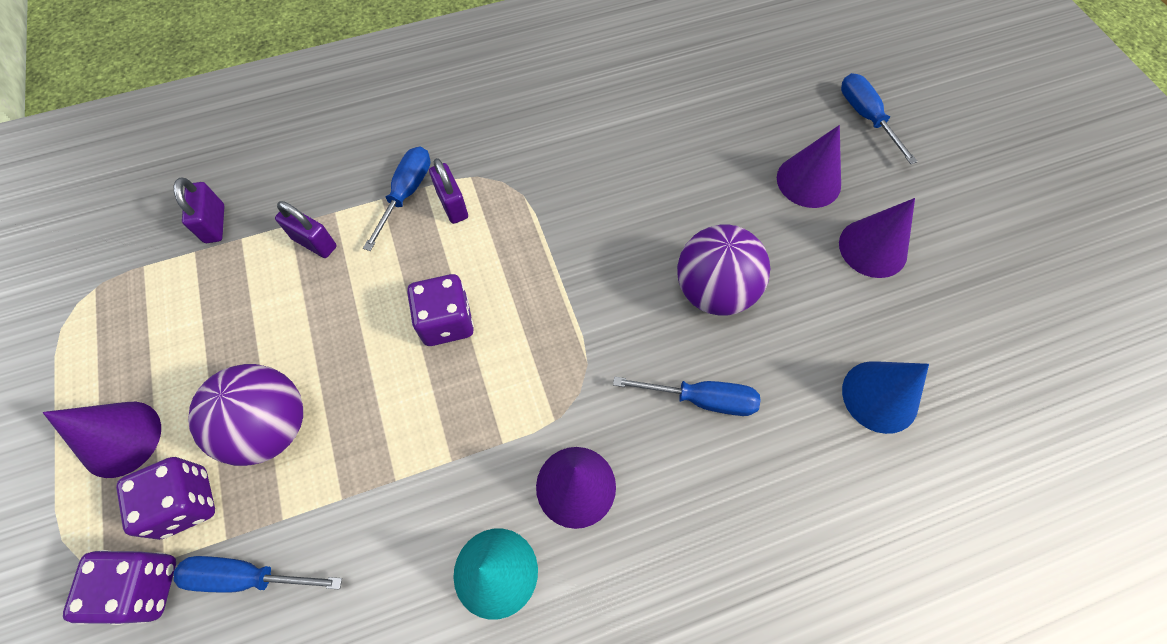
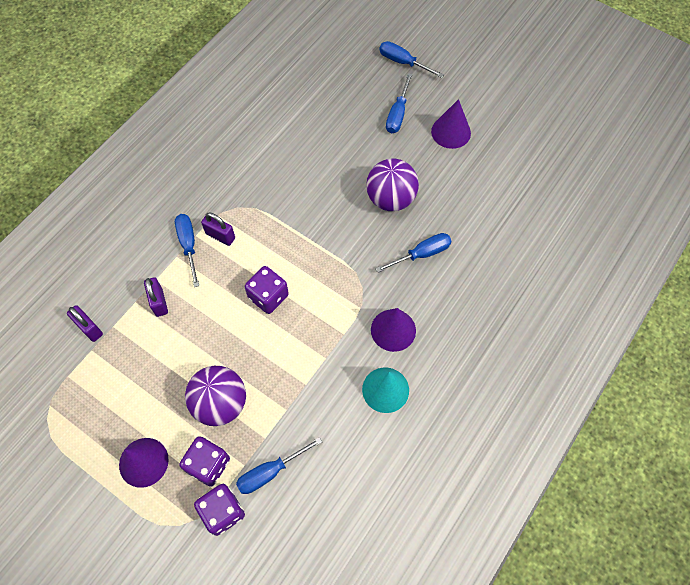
camera: 35 degrees left, 0 degrees up
(314, 243) = (159, 302): purple padlock -> purple padlock turned 75 degrees clockwise
(808, 181) = (397, 114): purple cone -> blue screwdriver
(880, 396) = (499, 202): blue cone -> none

